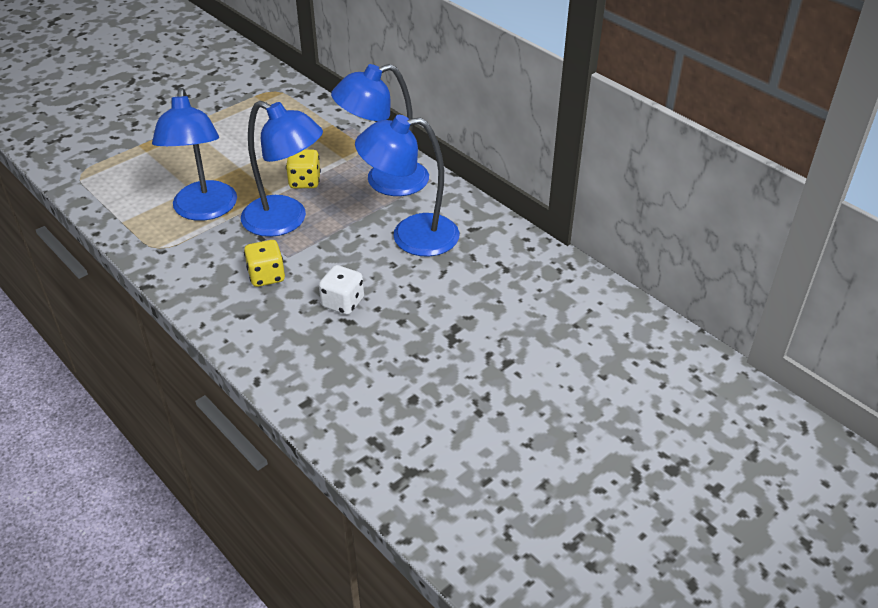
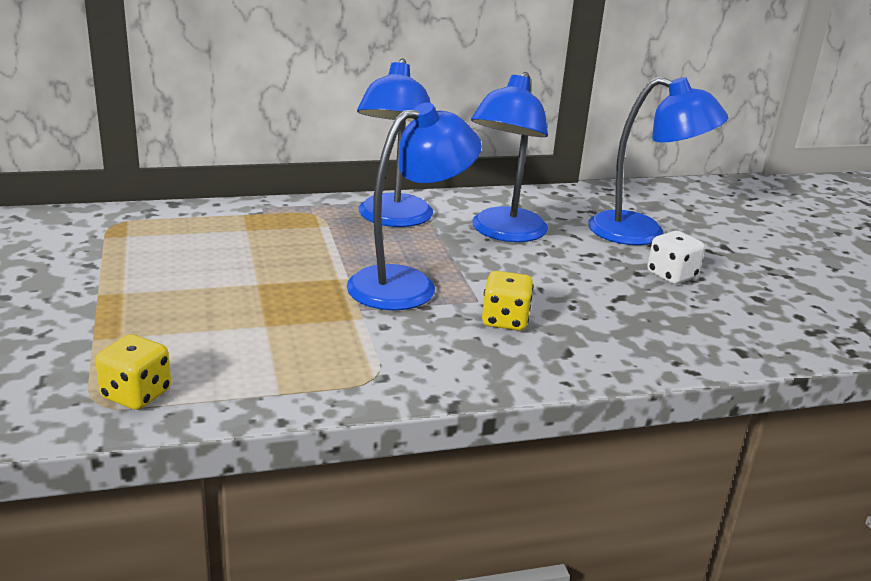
camera: 65 degrees left, 15 degrees down
(204, 210) = (326, 327): blue lamp -> blue lamp (642, 233)
(305, 181) = (341, 256): yellow dice -> yellow dice (136, 394)
(343, 303) = (588, 292): white dice -> white dice (671, 275)

